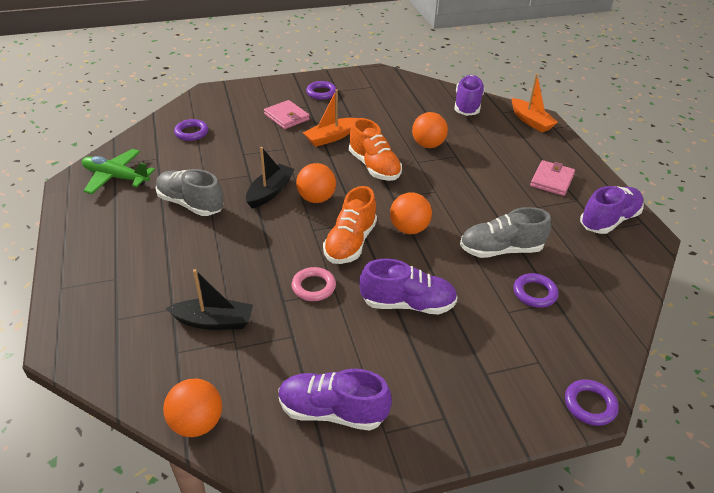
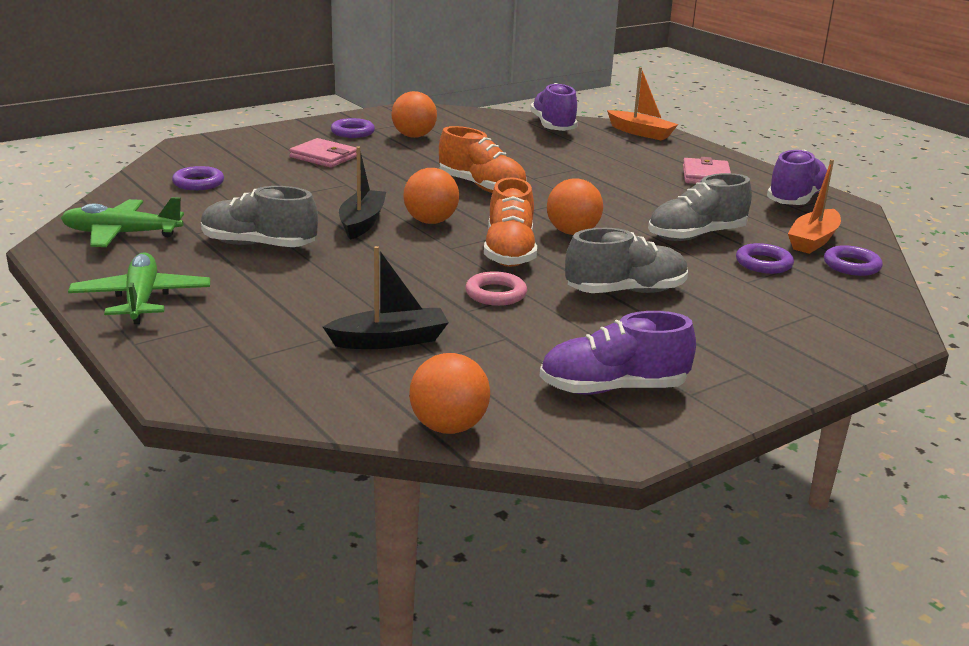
camera: 20 degrees left, 15 degrees down
(90, 245) = (141, 299): none -> green plane
(331, 137) = (401, 169): orange boat -> orange boat (813, 240)
(407, 304) = (625, 291): purple shoe -> grey shoe
(428, 145) = (533, 163): orange ball -> orange ball (414, 136)
(590, 405) = (895, 336): purple ring -> purple ring (851, 265)

